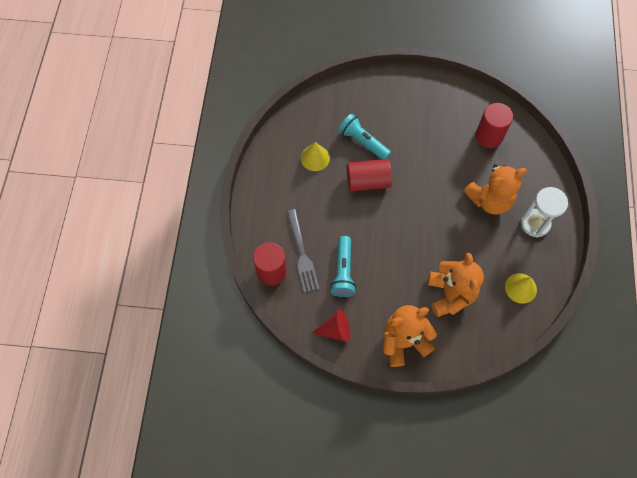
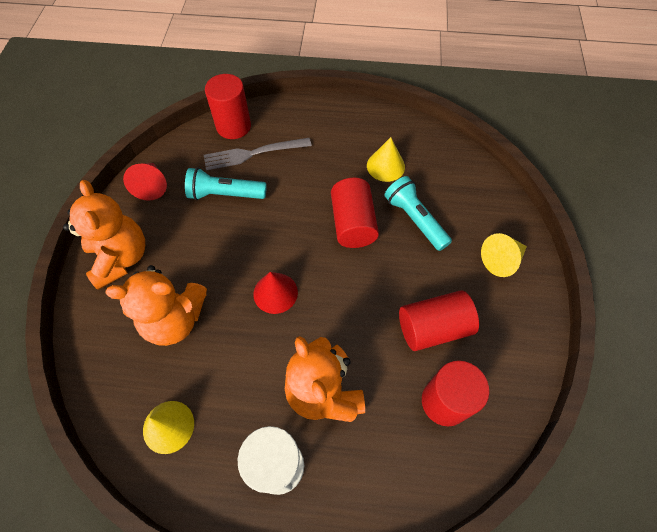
camera: 90 degrees right, 5 degrees down
(363, 142) = (415, 219): turquoise flashlight -> turquoise flashlight turned 75 degrees counterclockwise
(393, 95) = (501, 260): none -> yellow cone
(425, 231) = (275, 293): none -> red cone
(443, 138) = (433, 328): none -> red cylinder

